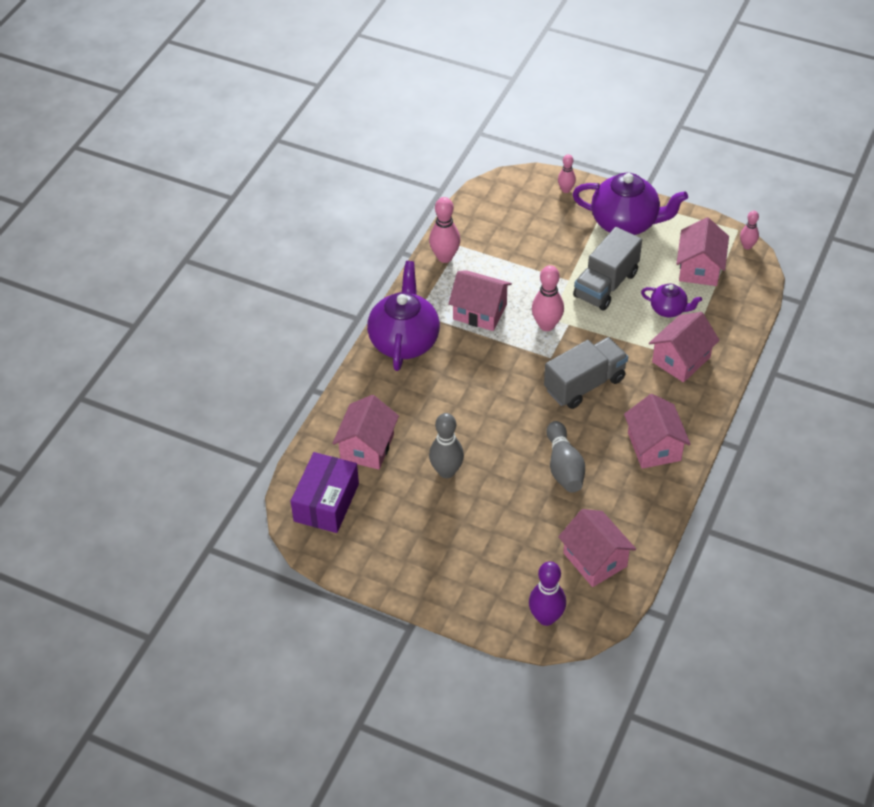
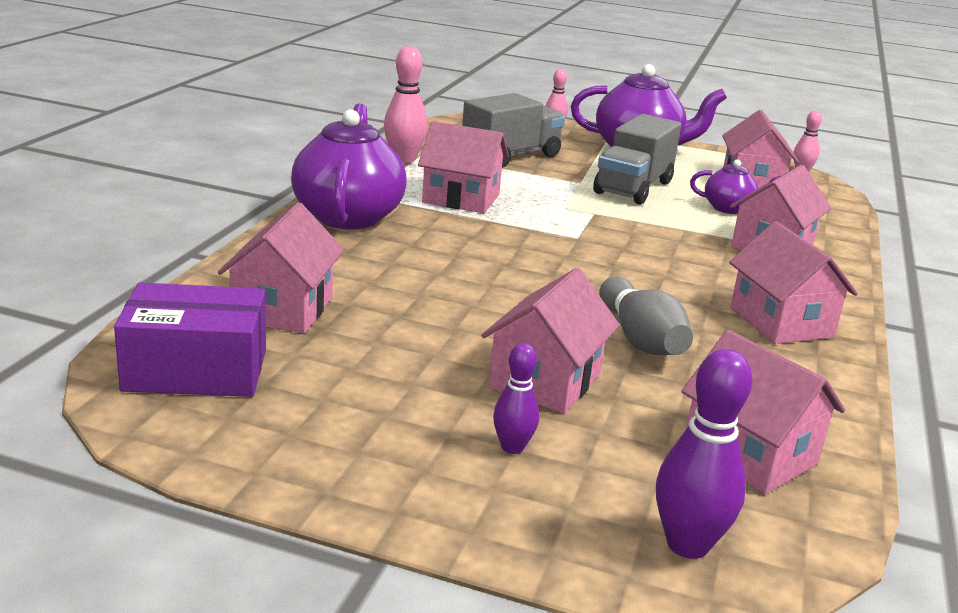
camera: 10 degrees left, 25 degrees down
(326, 502) = (196, 370): purple box -> purple box turned 75 degrees clockwise
(446, 471) = (431, 339): grey bowling pin -> none
(478, 556) = (512, 447): none -> purple bowling pin
(503, 505) = (545, 381): none -> pink house
(546, 325) = (562, 212): pink bowling pin -> none
(584, 384) = (639, 261): grey truck -> grey truck (511, 156)

